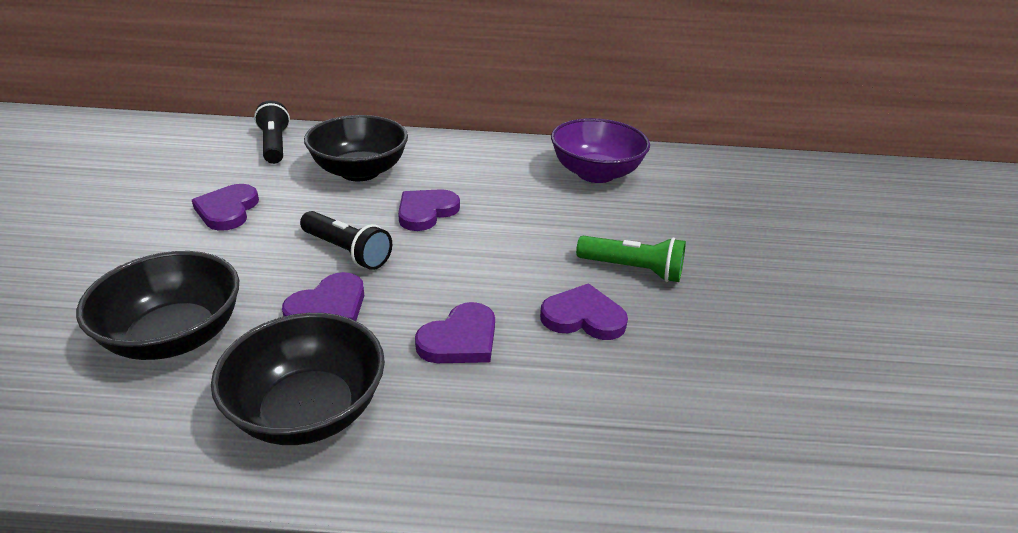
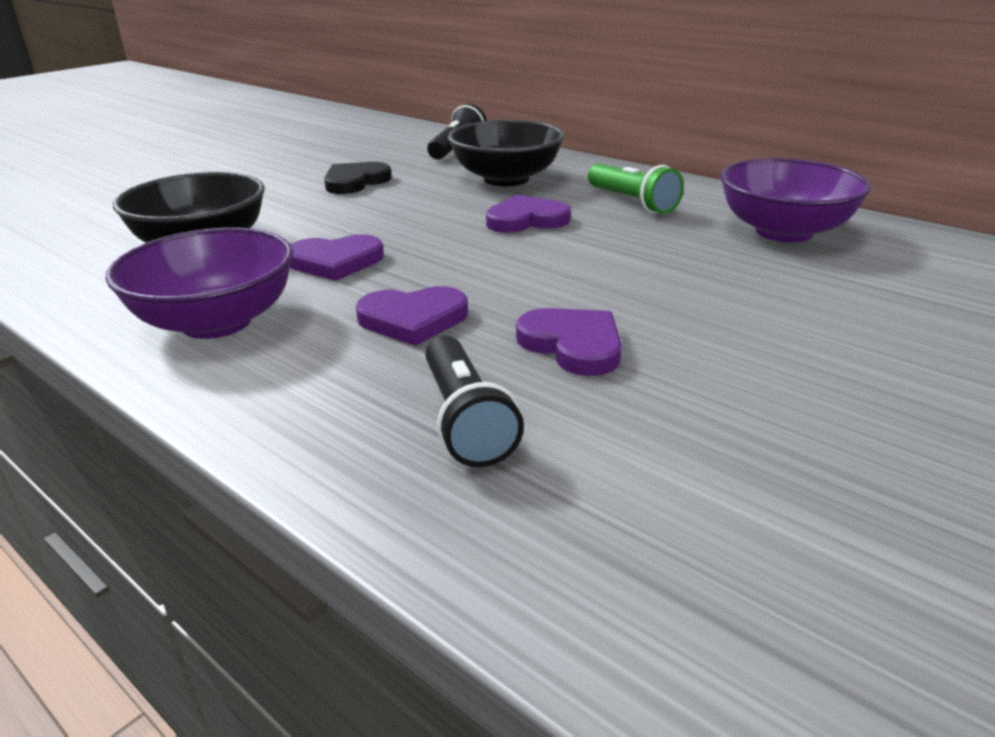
camera: 40 degrees right, 5 degrees down
(227, 210) = (355, 182): purple heart -> black heart
(308, 410) = (216, 322): black bowl -> purple bowl
(347, 252) = (408, 230): black flashlight -> black flashlight (465, 420)
(632, 270) = (703, 325): green flashlight -> green flashlight (632, 202)

